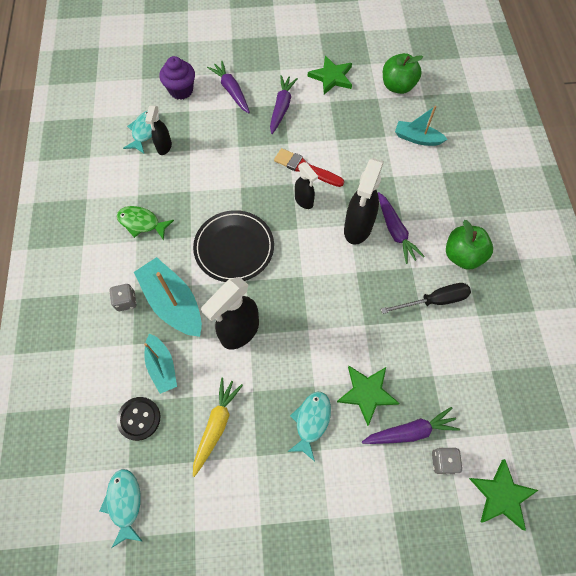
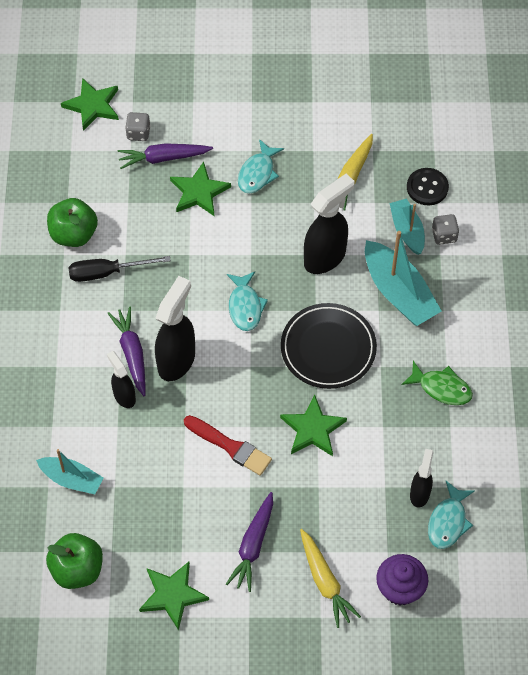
camera: 175 degrees left, 5 degrees down
(124, 503) = (434, 125): turquoise fish -> turquoise fish (245, 306)
(126, 301) = (451, 298): grey dice -> grey dice (444, 235)
(231, 91) = (325, 581): purple carrot -> yellow carrot
(244, 185) = (313, 429): none -> green star
(304, 201) = (237, 400): black spray bottle -> black spray bottle (124, 396)
(462, 256) = (60, 318): green apple -> green apple (74, 234)

